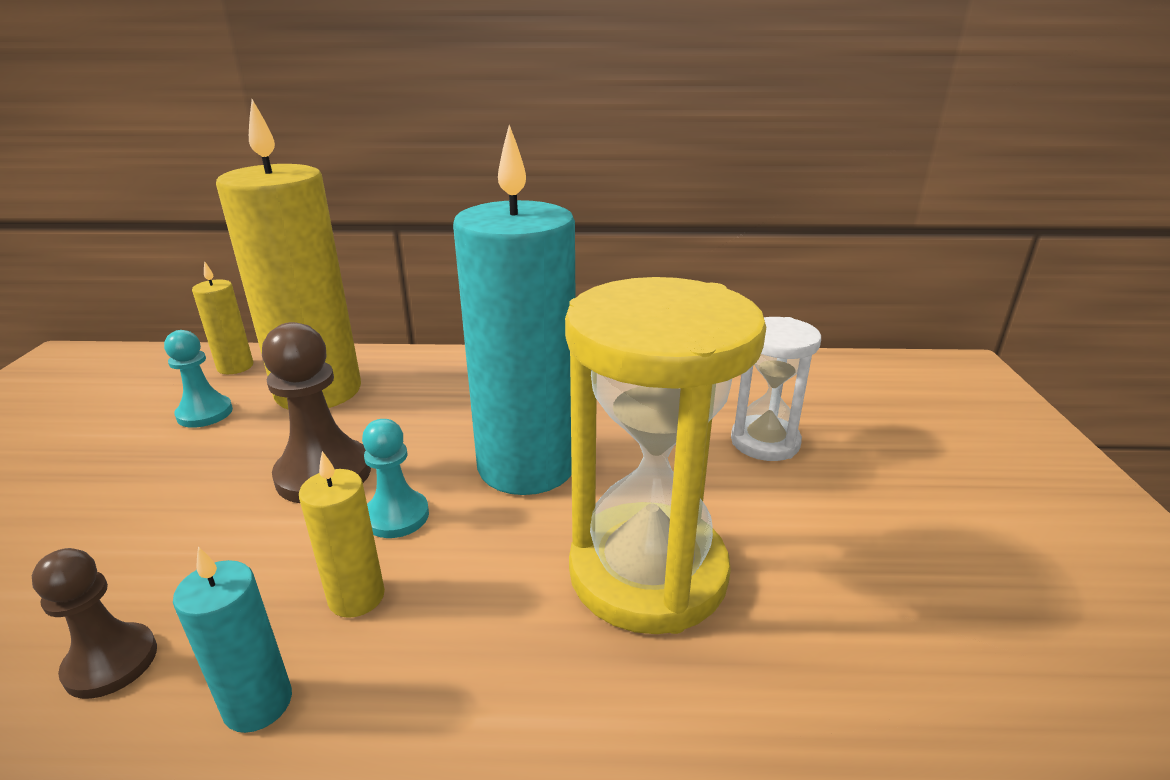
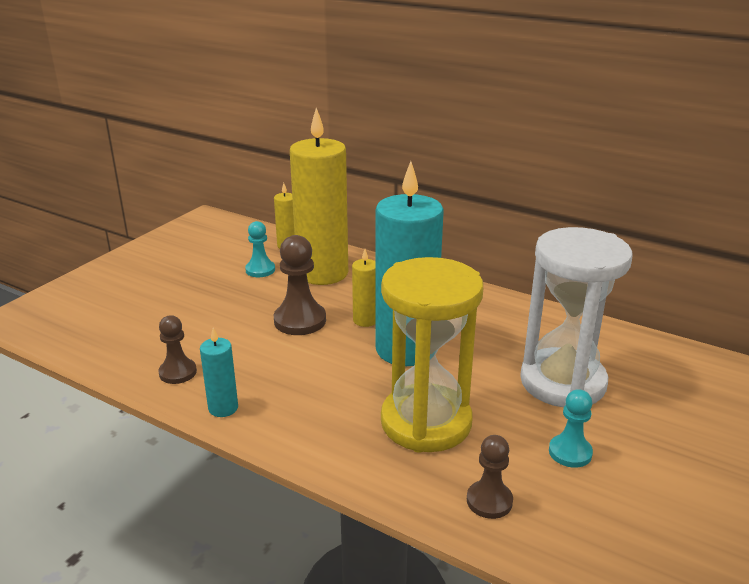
camera: 30 degrees right, 0 degrees up
(356, 597) = (282, 382): yellow candle -> yellow candle (365, 320)
(397, 516) = (322, 353): turquoise pawn -> turquoise pawn (570, 452)
(765, 442) = (562, 382): white hourglass -> white hourglass, size x1.80
(853, 673) = (489, 501): none -> brown pawn

